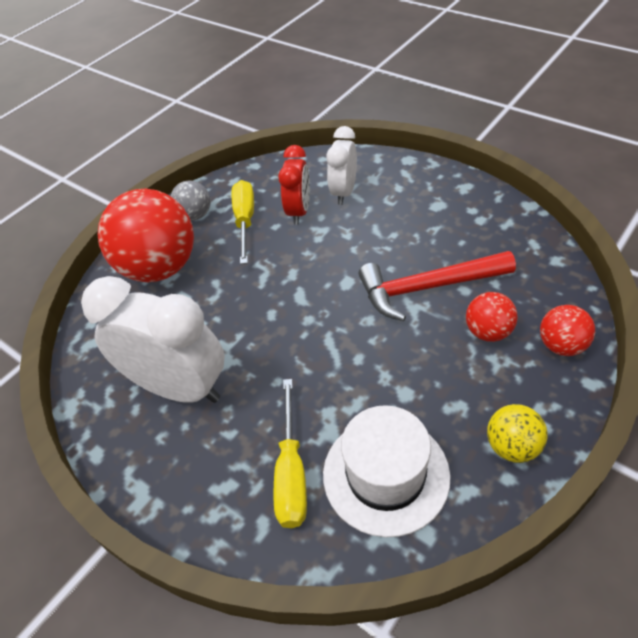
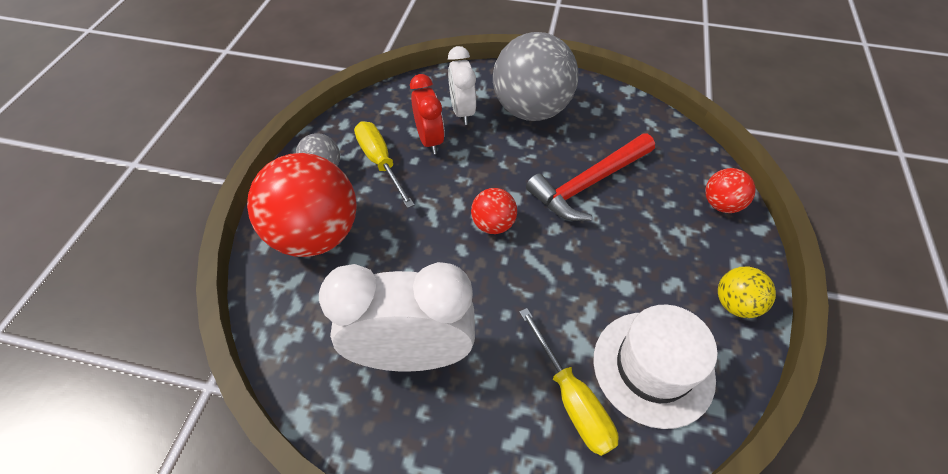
camera: 30 degrees left, 5 degrees up
(412, 204) = (531, 110): none -> grey ball
(488, 332) = (660, 209): red ball -> red ball (493, 224)

